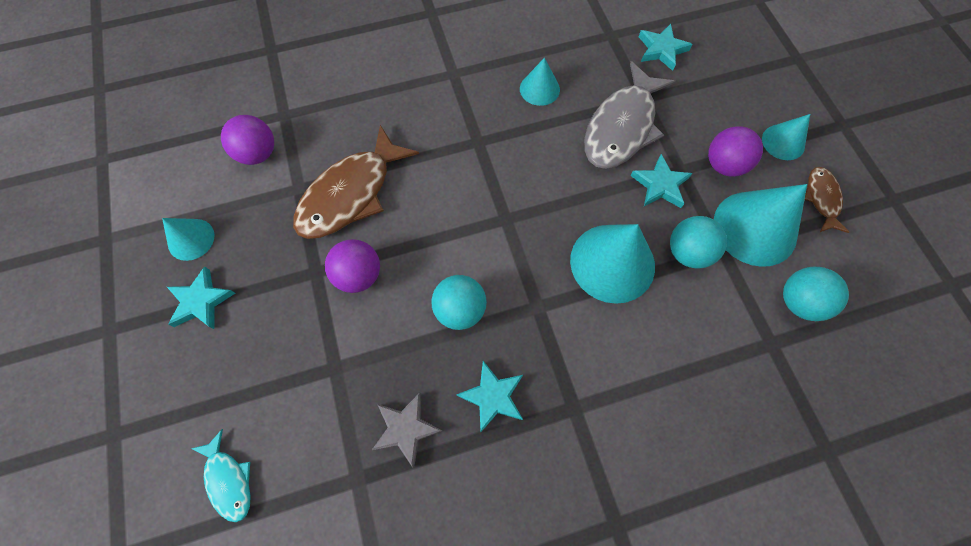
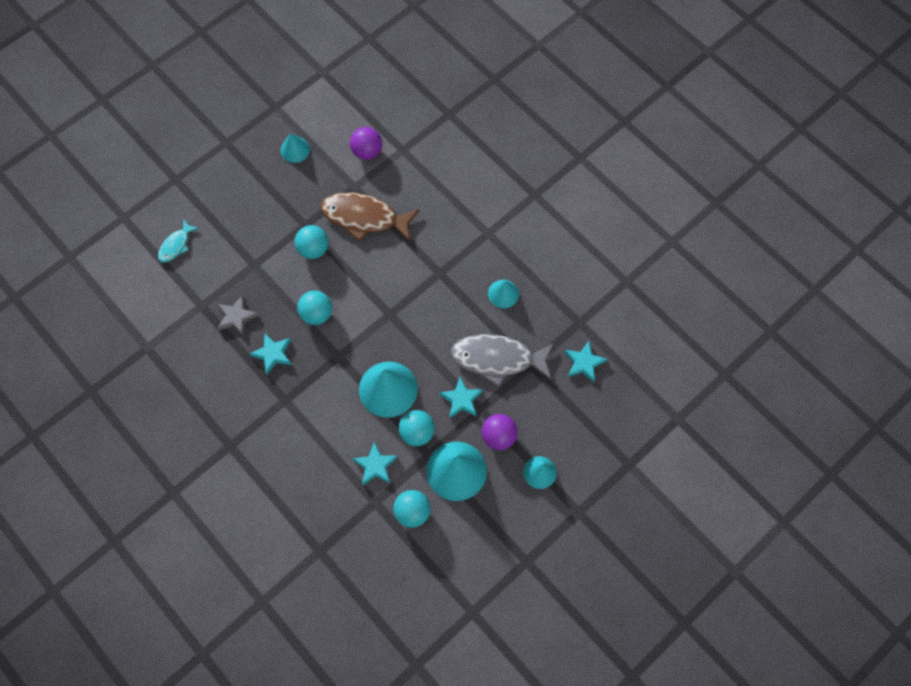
camera: 65 degrees right, 0 degrees up
(201, 301) = (261, 177): turquoise star -> turquoise star (375, 465)
(359, 275) = (313, 249): purple ball -> turquoise ball
(821, 199) = (502, 510): brown fish -> none

